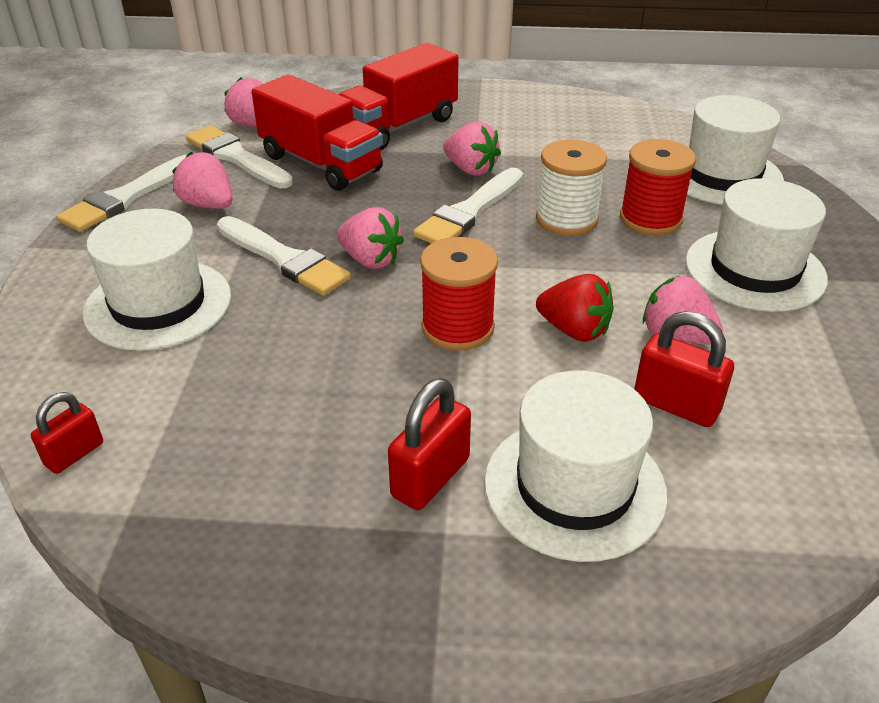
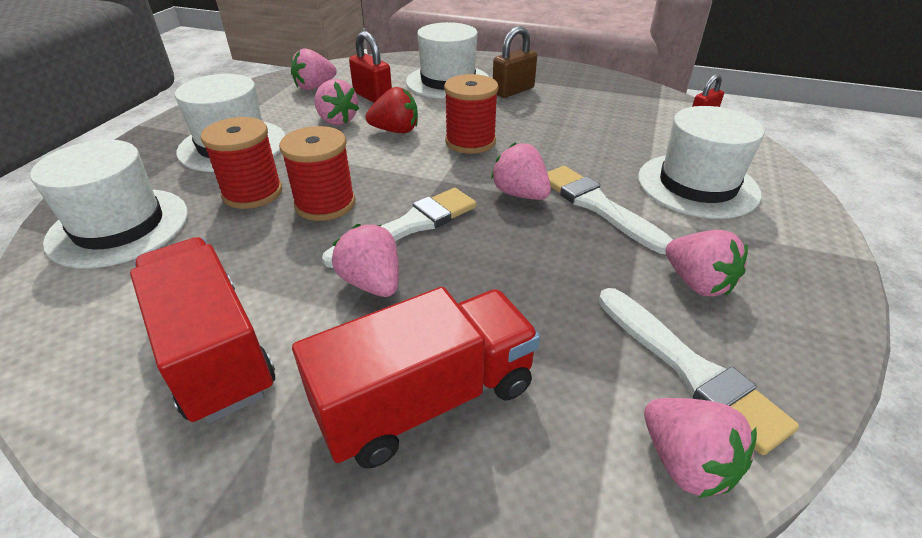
camera: 165 degrees left, 0 degrees up
(126, 197) = (812, 314): white brush -> none
(321, 163) = (561, 331): red truck -> red truck (213, 351)
(430, 477) = (513, 91): red padlock -> brown padlock
(566, 219) = (325, 204): white spool -> red spool
(574, 330) = (395, 131): red strawberry -> red strawberry turned 135 degrees clockwise
(804, 415) = (315, 87): none -> pink strawberry

